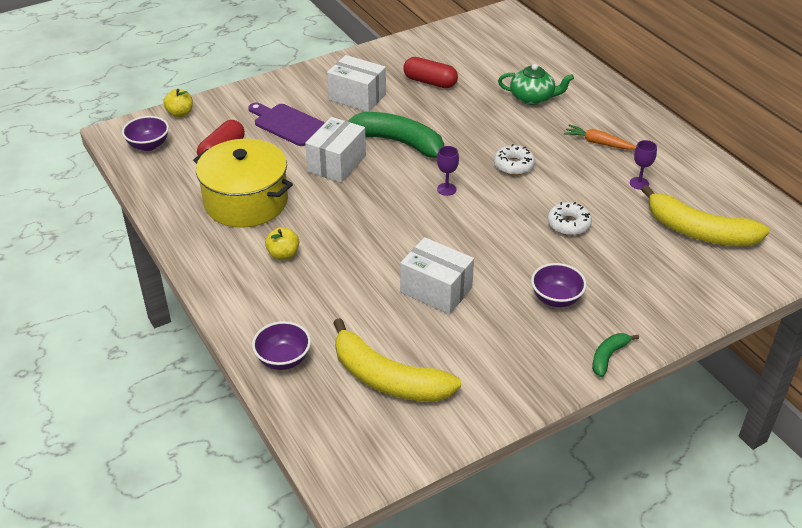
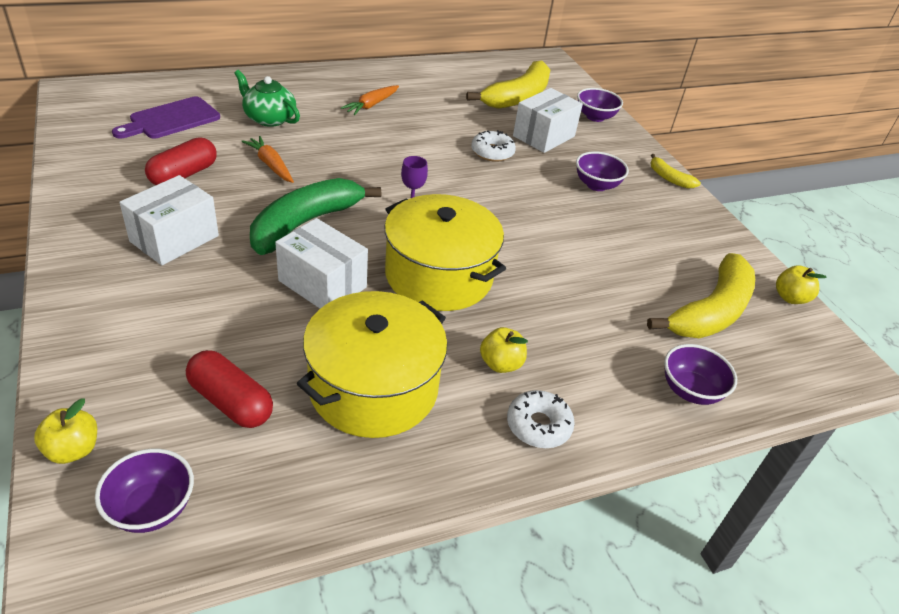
camera: 85 degrees left, 0 degrees up
(287, 124) = (197, 316): purple cutting board -> purple cutting board (171, 119)
(368, 214) = (439, 276): none -> yellow pot
(433, 444) = (790, 298): none -> yellow apple
(436, 290) = (579, 252): white box -> white box (544, 136)
(466, 113) = (271, 165): none -> orange carrot
(513, 165) = (386, 159): white donut -> white donut (538, 425)
(533, 98) = (269, 118): green teapot -> green teapot turned 75 degrees counterclockwise
(608, 356) = (669, 178): green banana -> yellow banana
(639, 183) = (443, 103): purple goblet -> none
(703, 294) = (595, 117): none -> purple bowl

